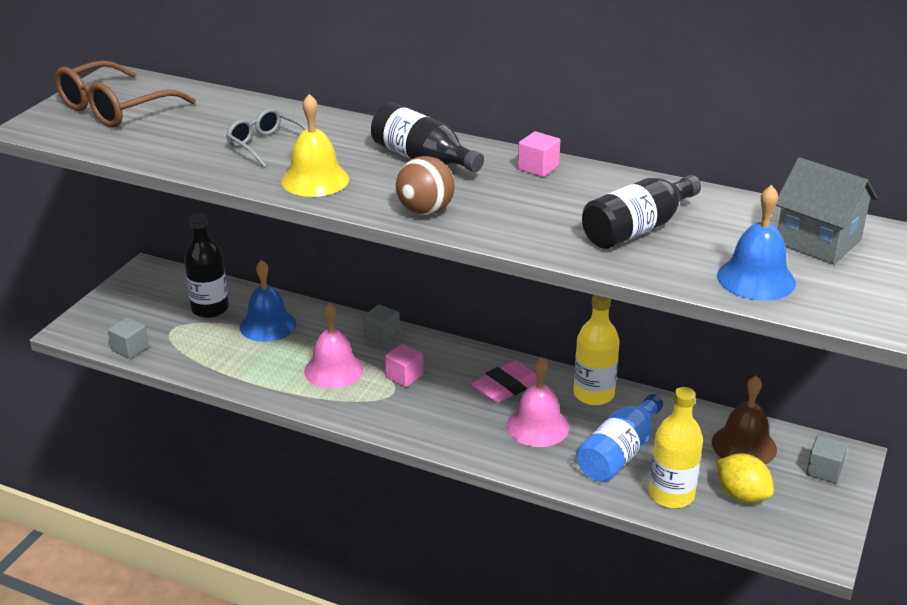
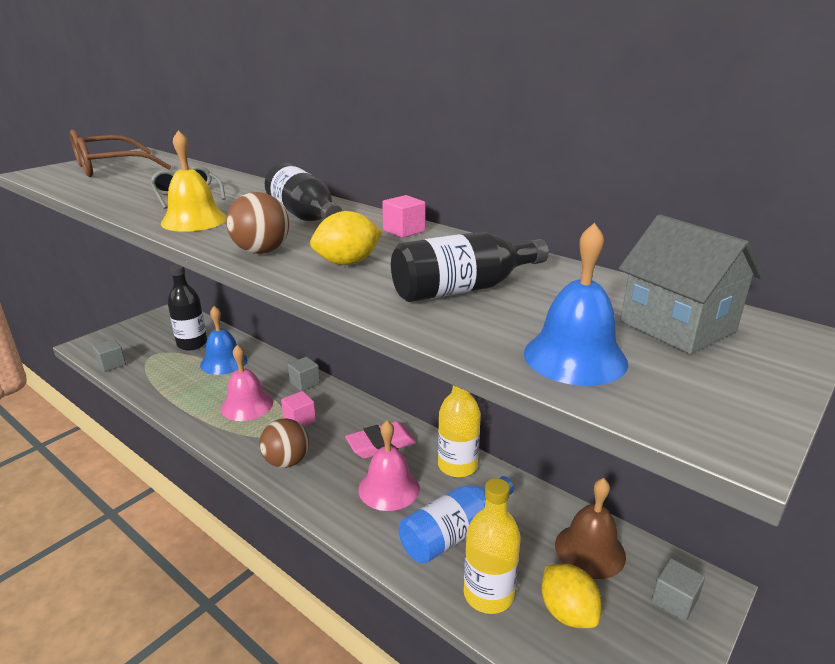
camera: 15 degrees right, 5 degrees down
(419, 419) = (286, 461): none -> brown ball
(517, 214) = (347, 263): none -> yellow lemon

